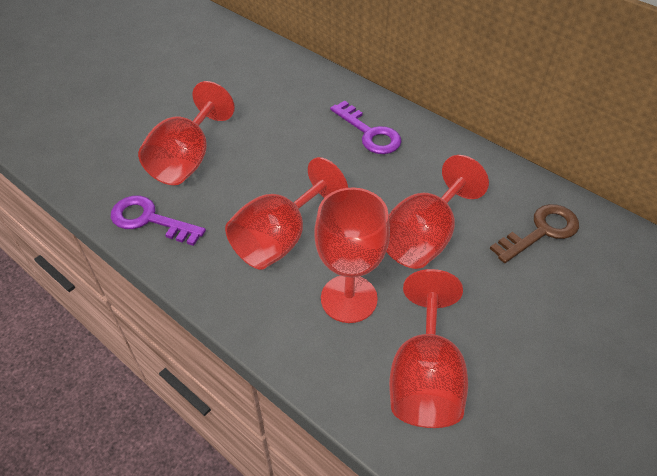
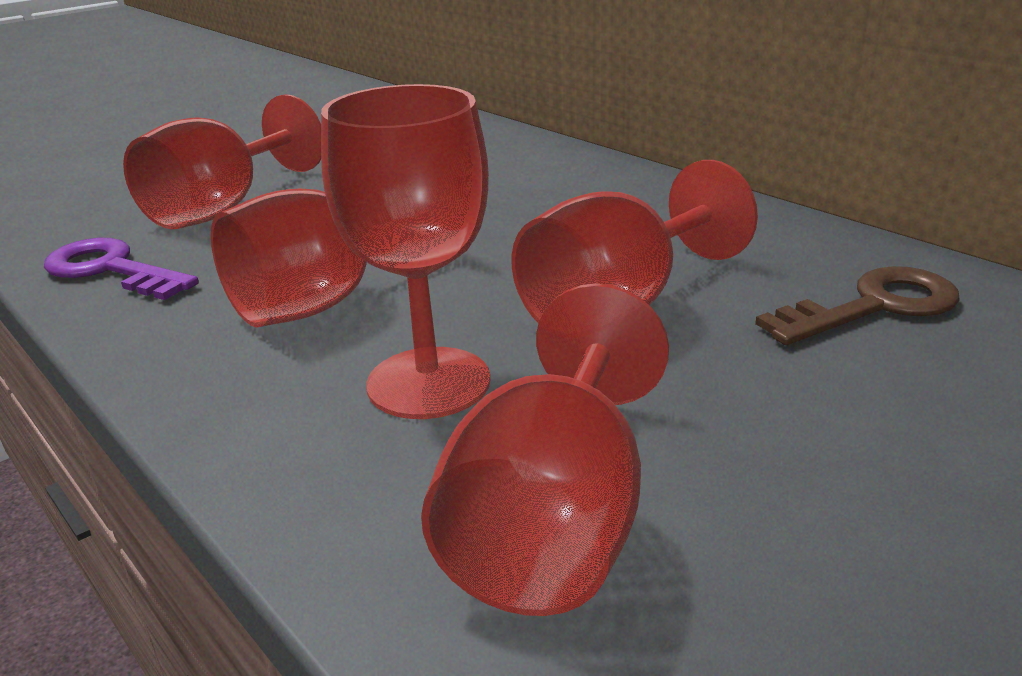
camera: 10 degrees right, 20 degrees down
(369, 133) = (554, 187): purple key -> none

